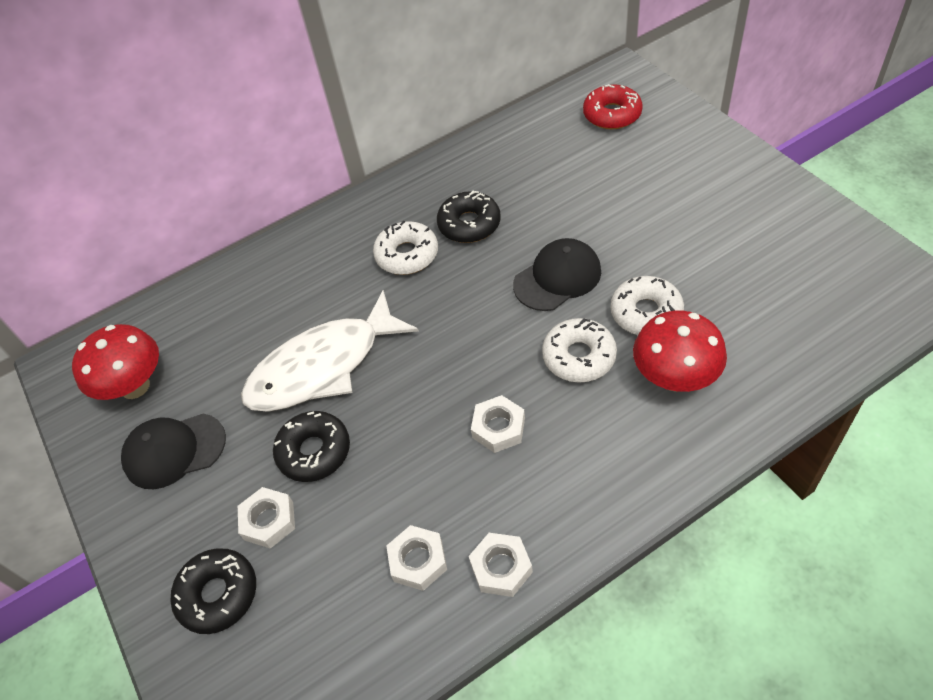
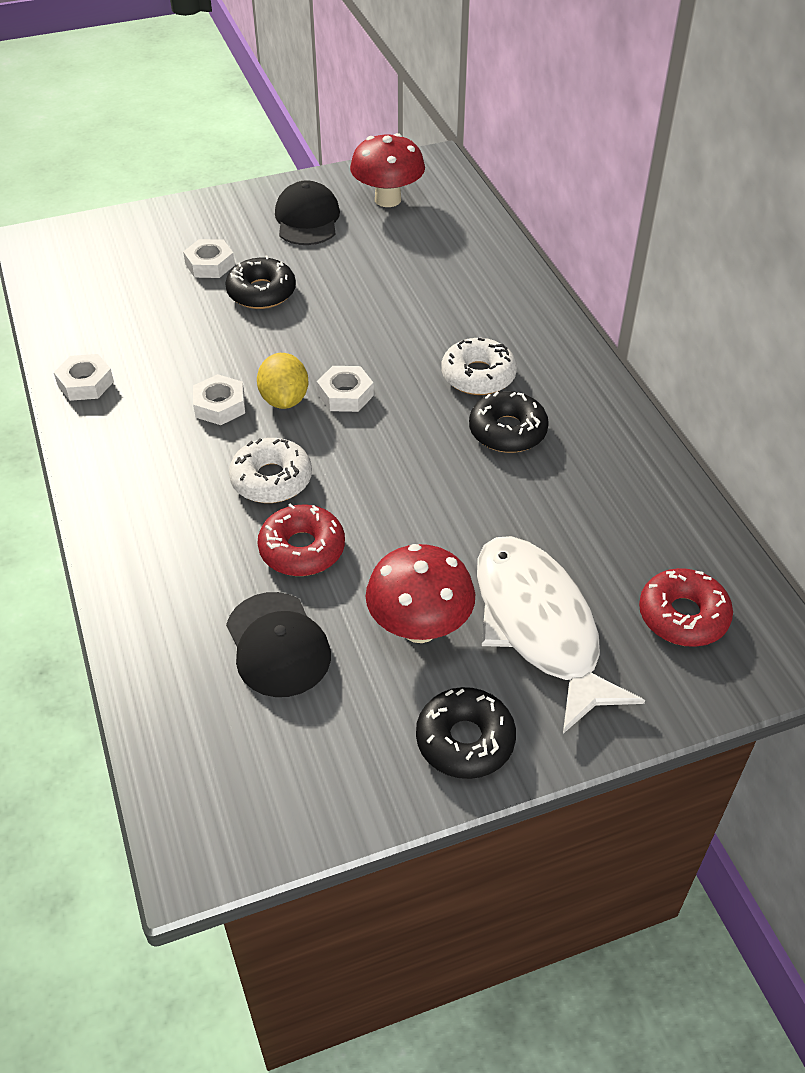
camera: 95 degrees right, 5 degrees down
(218, 594) = (163, 238): black donut -> black donut (465, 740)
(323, 366) = (353, 304): white fish -> white fish (539, 626)
(418, 561) = (123, 338): white nut -> white nut (345, 394)
(475, 379) = (284, 400): none -> yellow lemon
(557, 278) = (389, 487): black cap -> black cap (277, 645)
(646, 313) = (302, 549): white donut -> red donut
(674, 378) = (204, 547): red mushroom -> red mushroom (419, 627)

